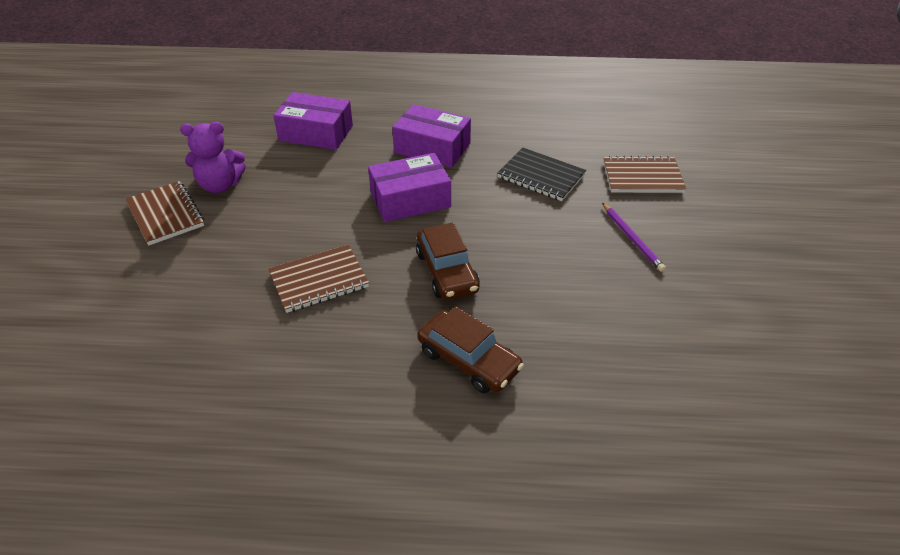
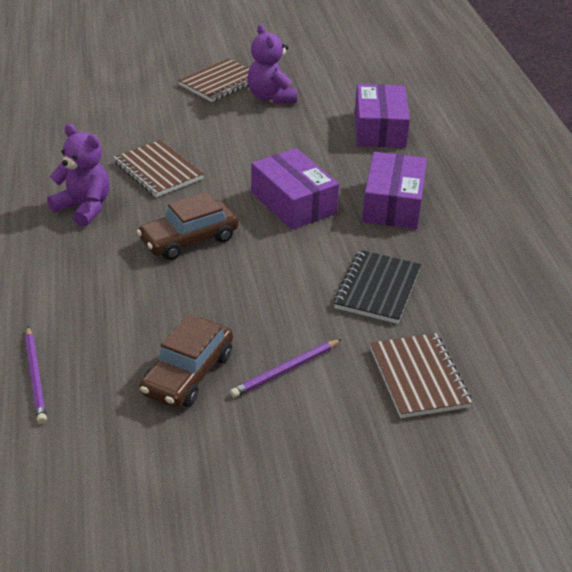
camera: 75 degrees right, 5 degrees down
(366, 345) = (84, 208): none -> purple teddy bear
(469, 360) = (73, 266): brown car -> brown car (188, 374)
(634, 398) = (35, 376): none -> purple pencil

